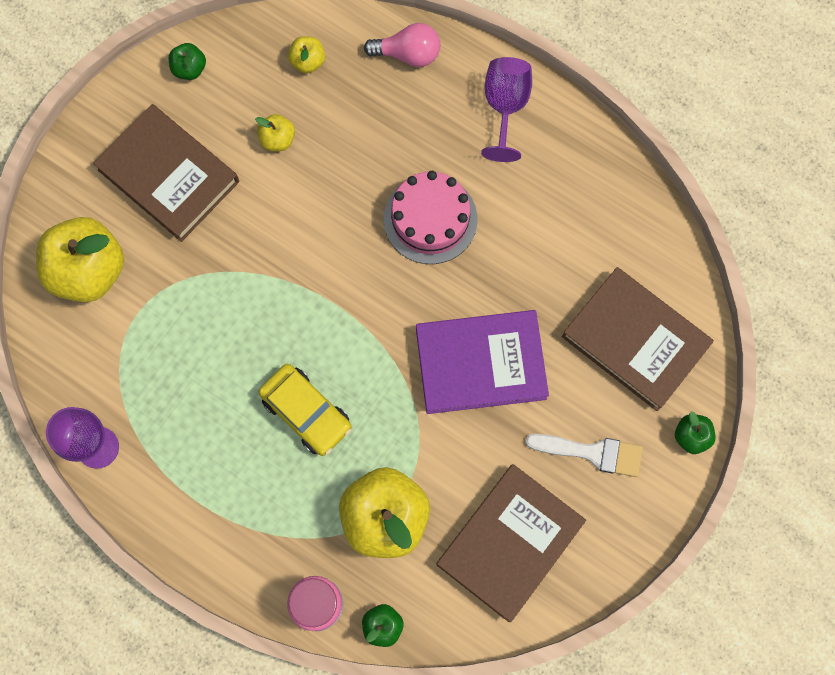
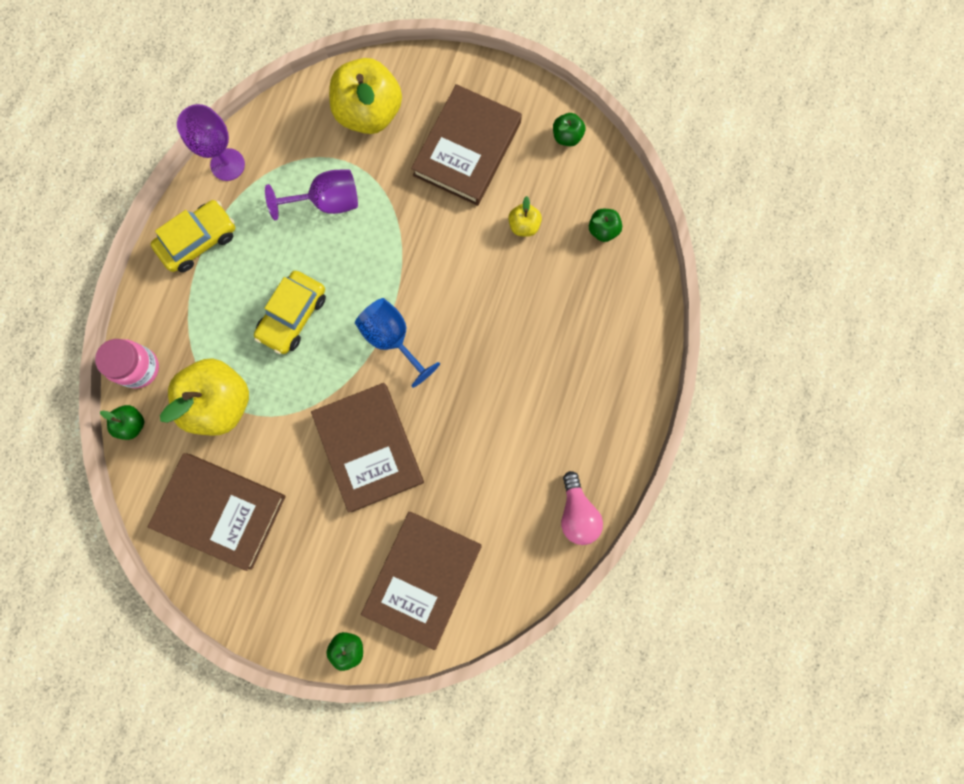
camera: 75 degrees right, 5 degrees up
(182, 502) = (198, 240): none -> yellow car
(308, 62) = (603, 230): yellow apple -> green apple
(365, 309) = (392, 339): none -> blue goblet
(408, 54) = (636, 312): pink light bulb -> pink light bulb (577, 513)
(430, 219) = (487, 372): pink cake -> none
(480, 364) = (369, 448): purple book -> brown book
(505, 107) = (610, 410): purple goblet -> purple goblet (327, 202)
(592, 453) = (313, 563): white brush -> none

